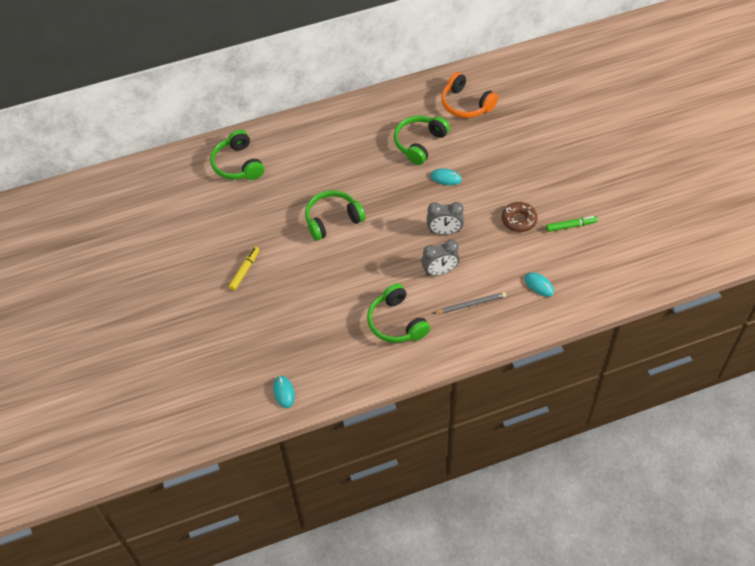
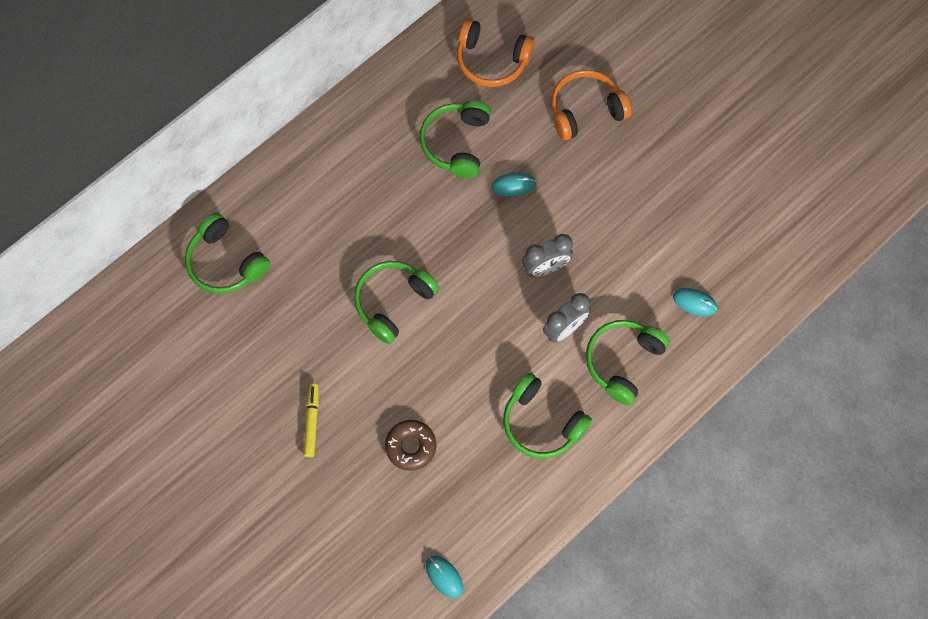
camera: 25 degrees left, 15 degrees up
(471, 304) = (623, 361): grey pencil -> green headphones
(516, 150) = (585, 110): none -> orange headphones
(519, 220) = (632, 216): brown donut -> brown donut (411, 446)
(571, 226) = (700, 201): green marker -> none

